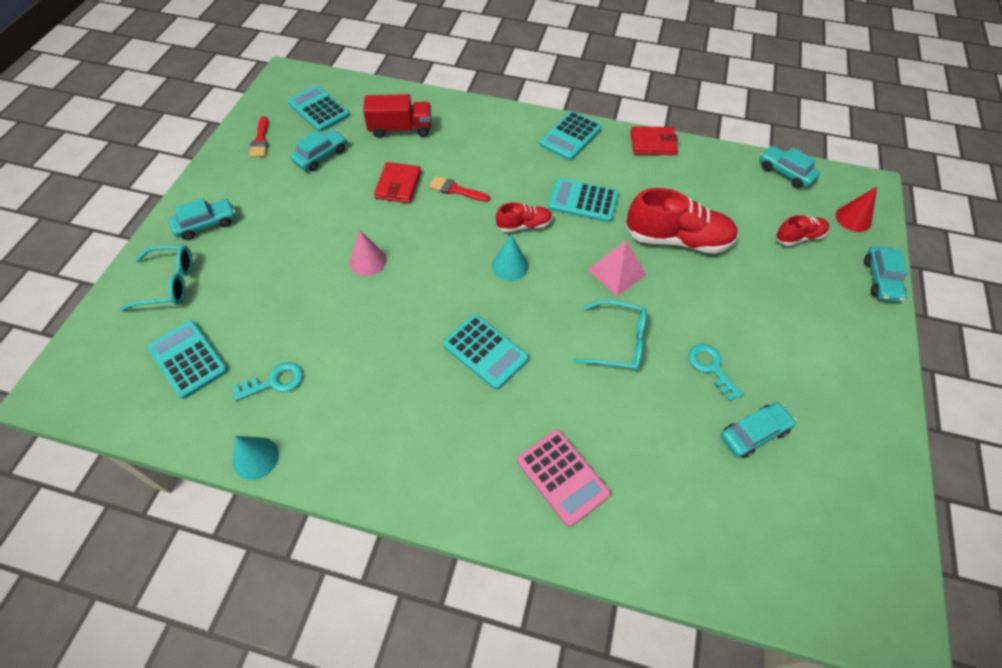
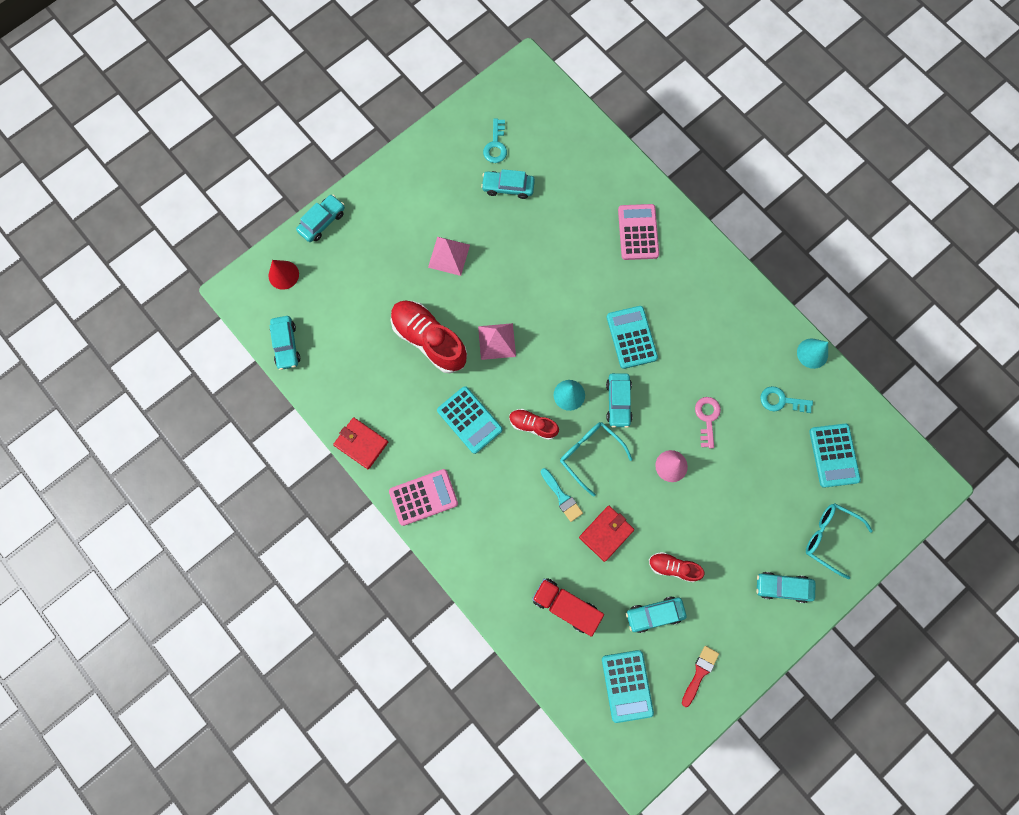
camera: 145 degrees left, 20 degrees up
(353, 320) = (707, 418): none -> pink key
(456, 190) = (562, 497): red brush -> turquoise brush
(457, 285) = (618, 402): none -> turquoise car
(570, 136) = (423, 497): turquoise calculator -> pink calculator
(618, 342) = (540, 290): turquoise glasses -> turquoise glasses (590, 454)
(711, 368) = (496, 237): turquoise key -> turquoise key (496, 145)
(737, 320) = (449, 256): none -> pink pyramid
(798, 237) = (340, 286): red shoe -> red shoe (673, 567)

